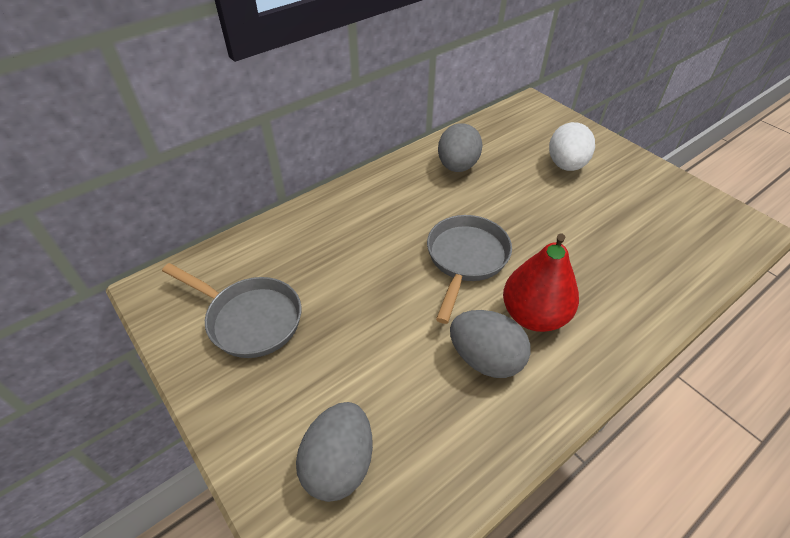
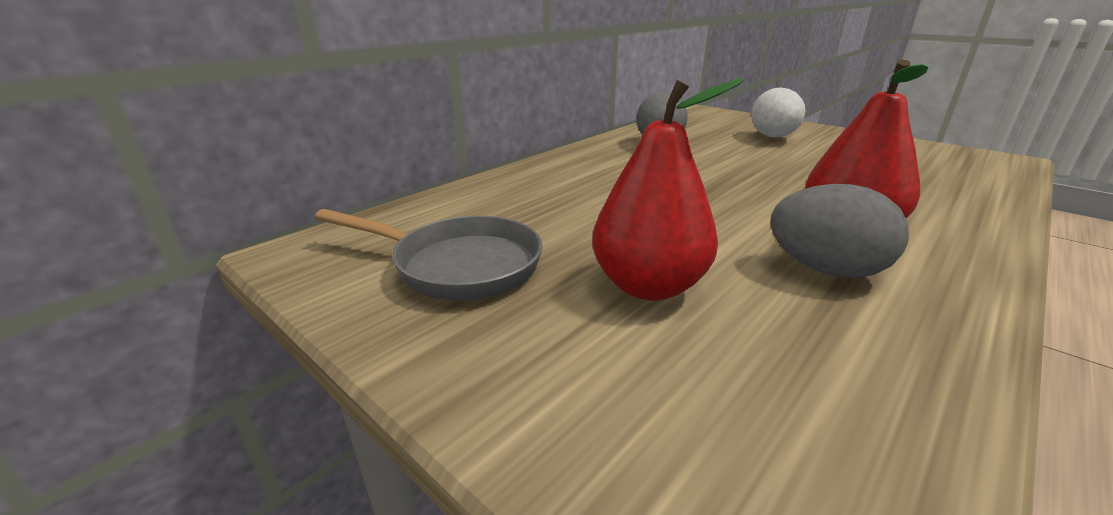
camera: 10 degrees left, 20 degrees down
(339, 464) = (696, 411): grey egg -> none
(361, 358) = (648, 286): none -> red pear
(465, 259) = (722, 197): grey pan -> none

